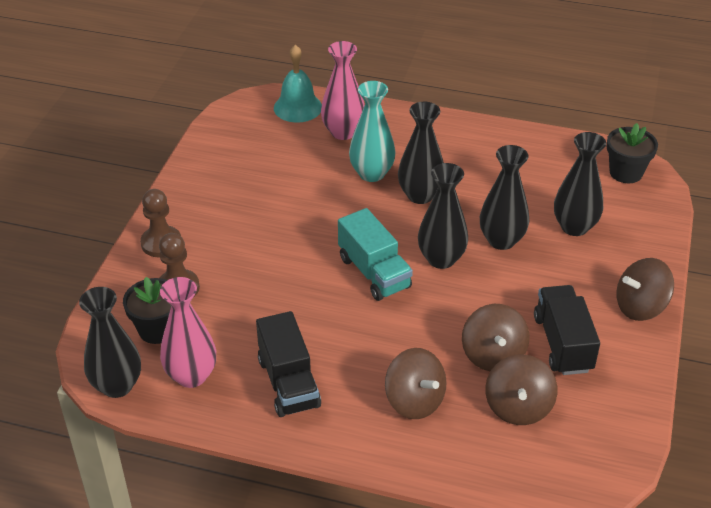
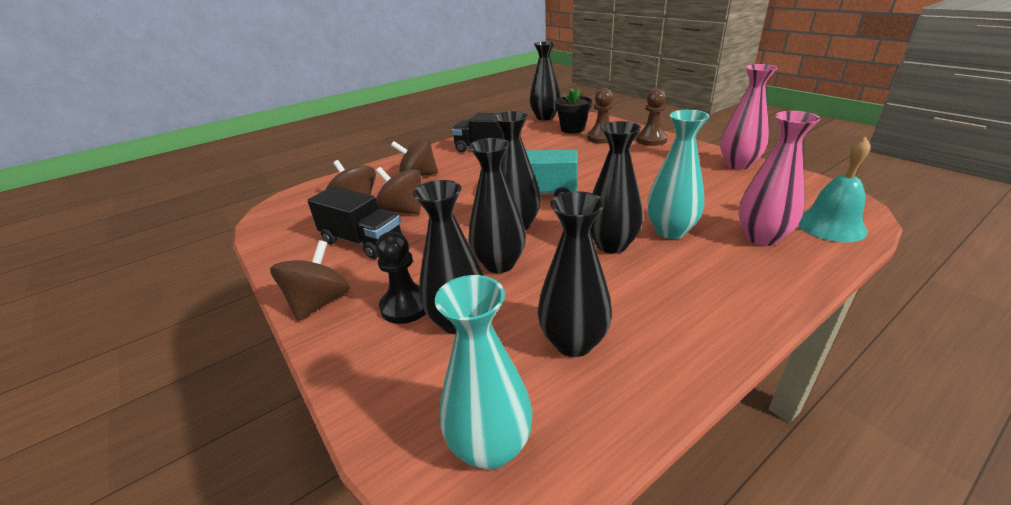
camera: 130 degrees right, 10 degrees down
(191, 376) = (527, 131): pink vase -> pink vase (738, 165)
(536, 174) = (573, 342): none -> black vase
(591, 259) = (406, 306): none -> black pawn
(626, 172) = (490, 447): black flower pot -> turquoise vase

